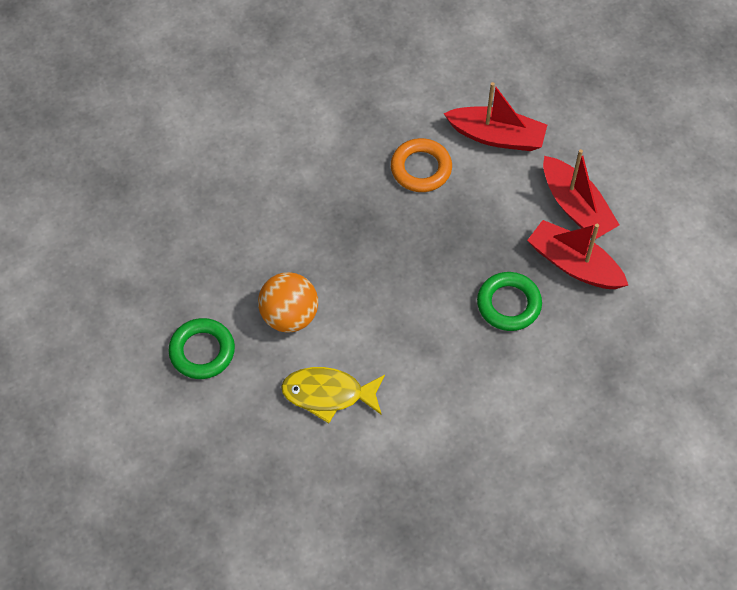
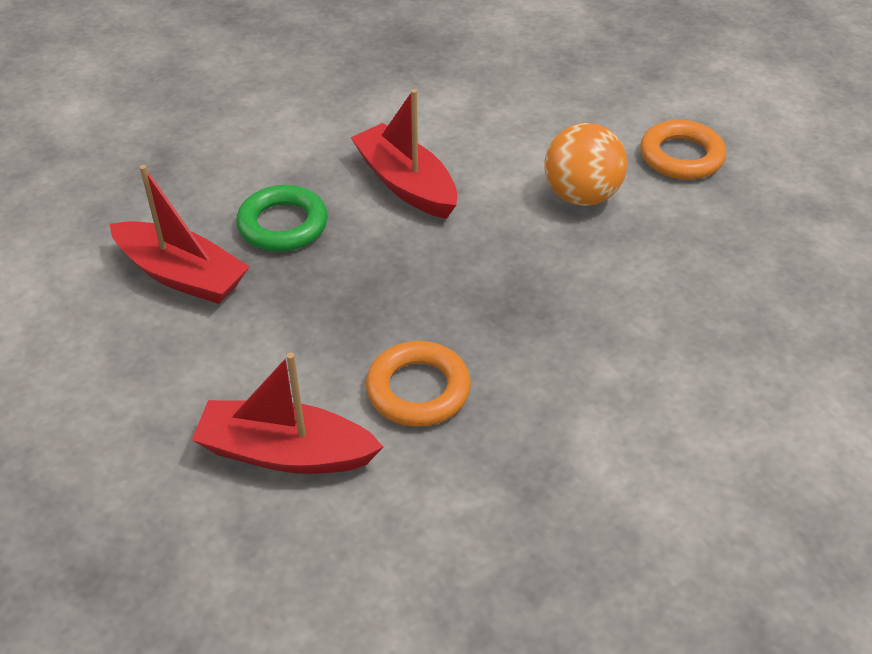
camera: 175 degrees right, 15 degrees down
(202, 351) = (681, 156): green ring -> orange ring
(328, 394) = (512, 129): yellow fish -> none
(576, 207) = (164, 350): red boat -> red boat (406, 184)

